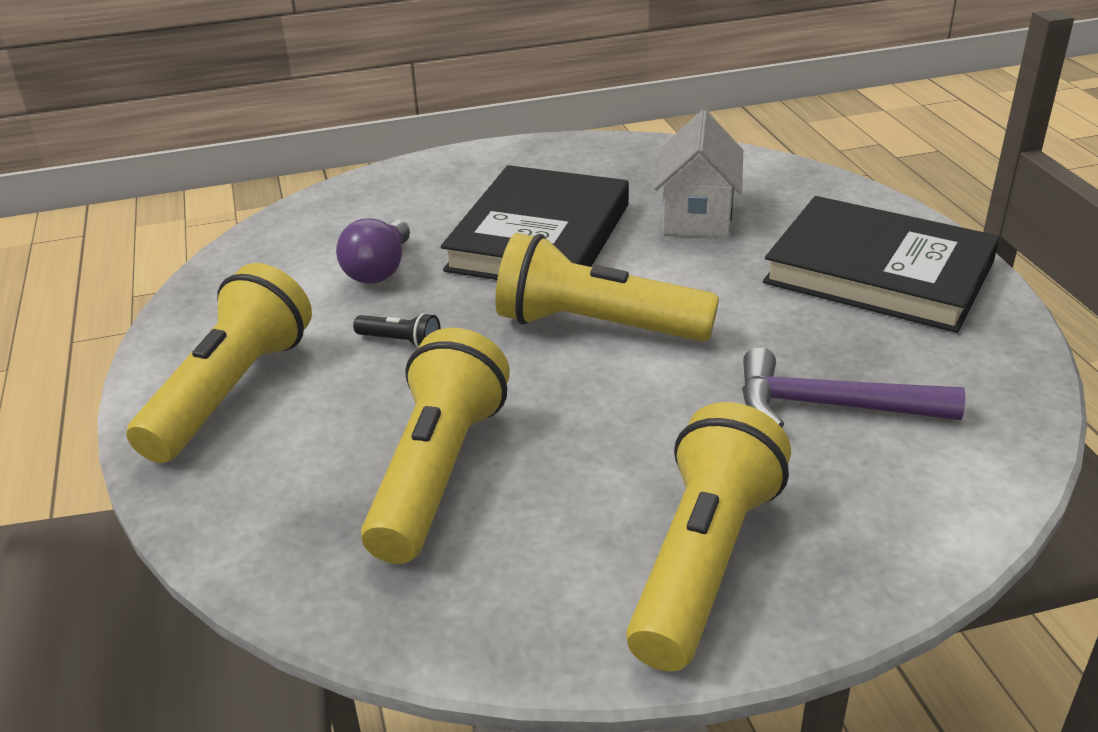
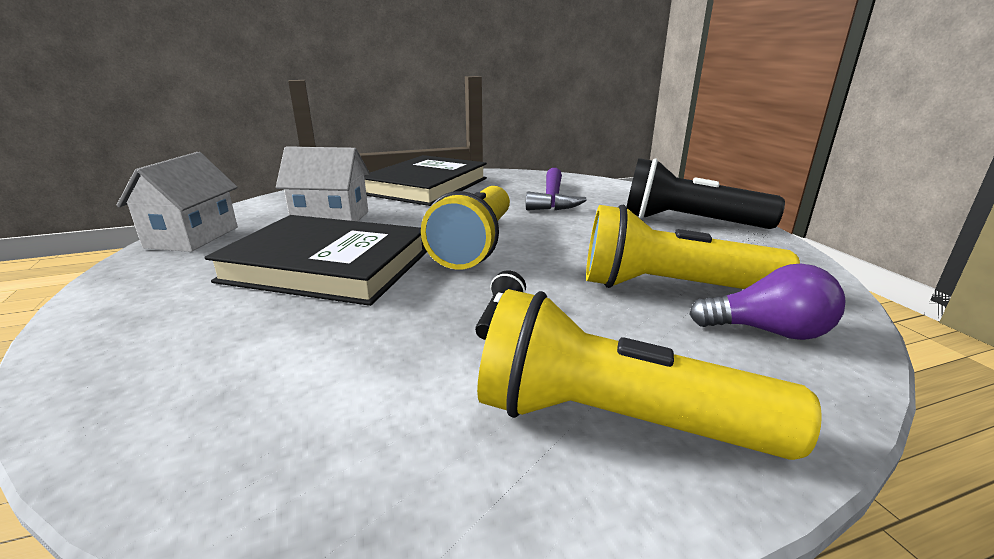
camera: 95 degrees left, 10 degrees down
(379, 270) = (349, 344): purple light bulb -> purple light bulb (768, 331)
(627, 153) = (192, 237): none -> white house
(704, 561) = (688, 222): yellow flashlight -> black flashlight

